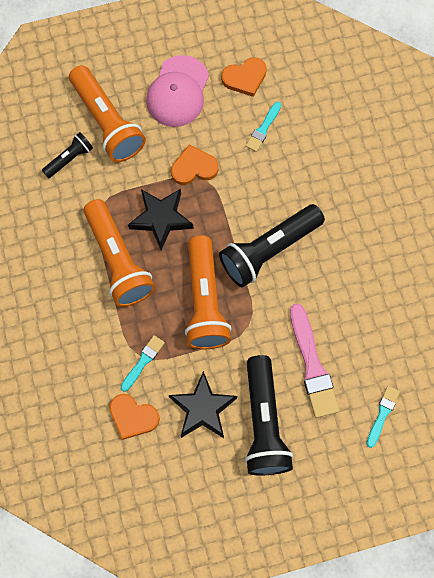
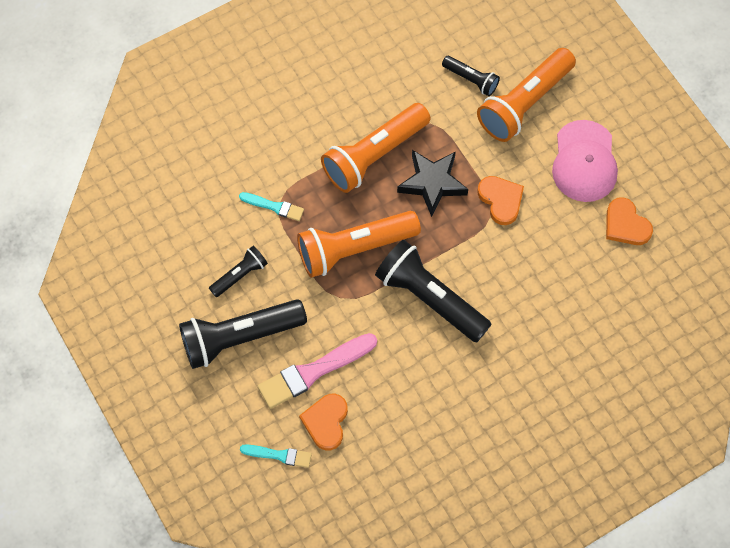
camera: 75 degrees right, 5 degrees down
(133, 417) = (215, 212): orange heart -> orange heart (326, 422)
(178, 92) = (584, 162): pink cap -> pink cap turned 90 degrees counterclockwise
(203, 409) = (240, 275): black star -> black flashlight
(263, 129) = (570, 258): turquoise brush -> none

